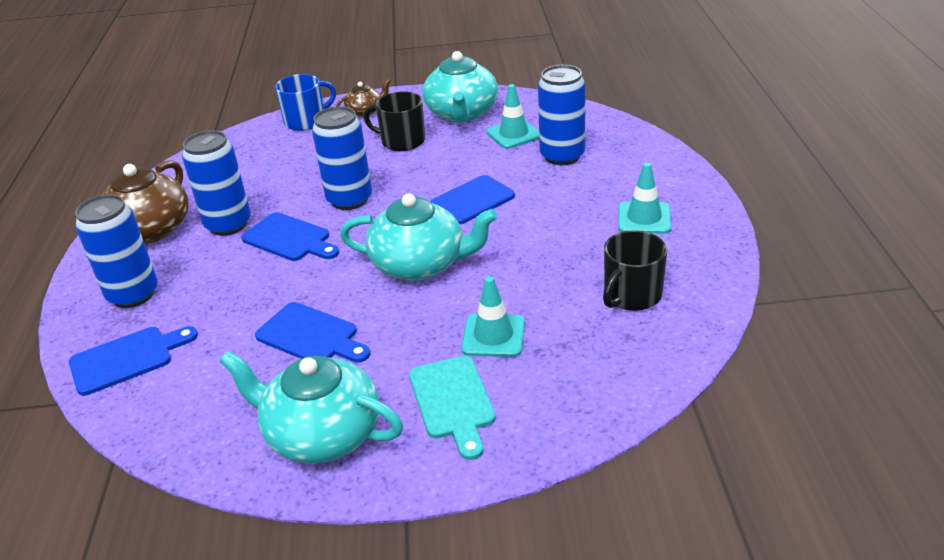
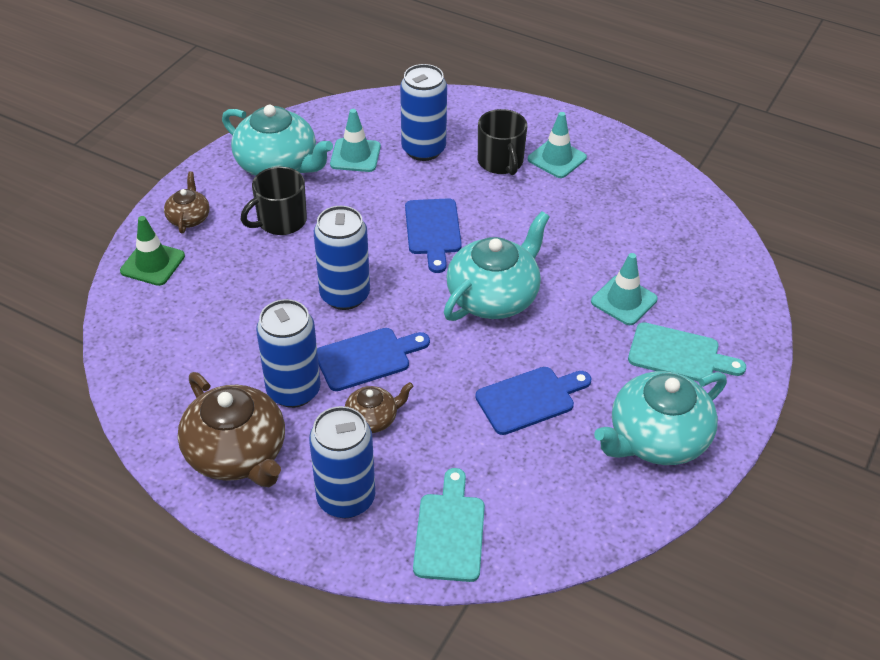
camera: 60 degrees left, 10 degrees up
(127, 359) = (450, 532): blue cutting board -> turquoise cutting board
(225, 269) = (372, 419): none -> brown teapot
(306, 121) = (152, 264): blue mug -> green traffic cone
(631, 295) = (641, 214): black mug -> black mug (501, 162)

